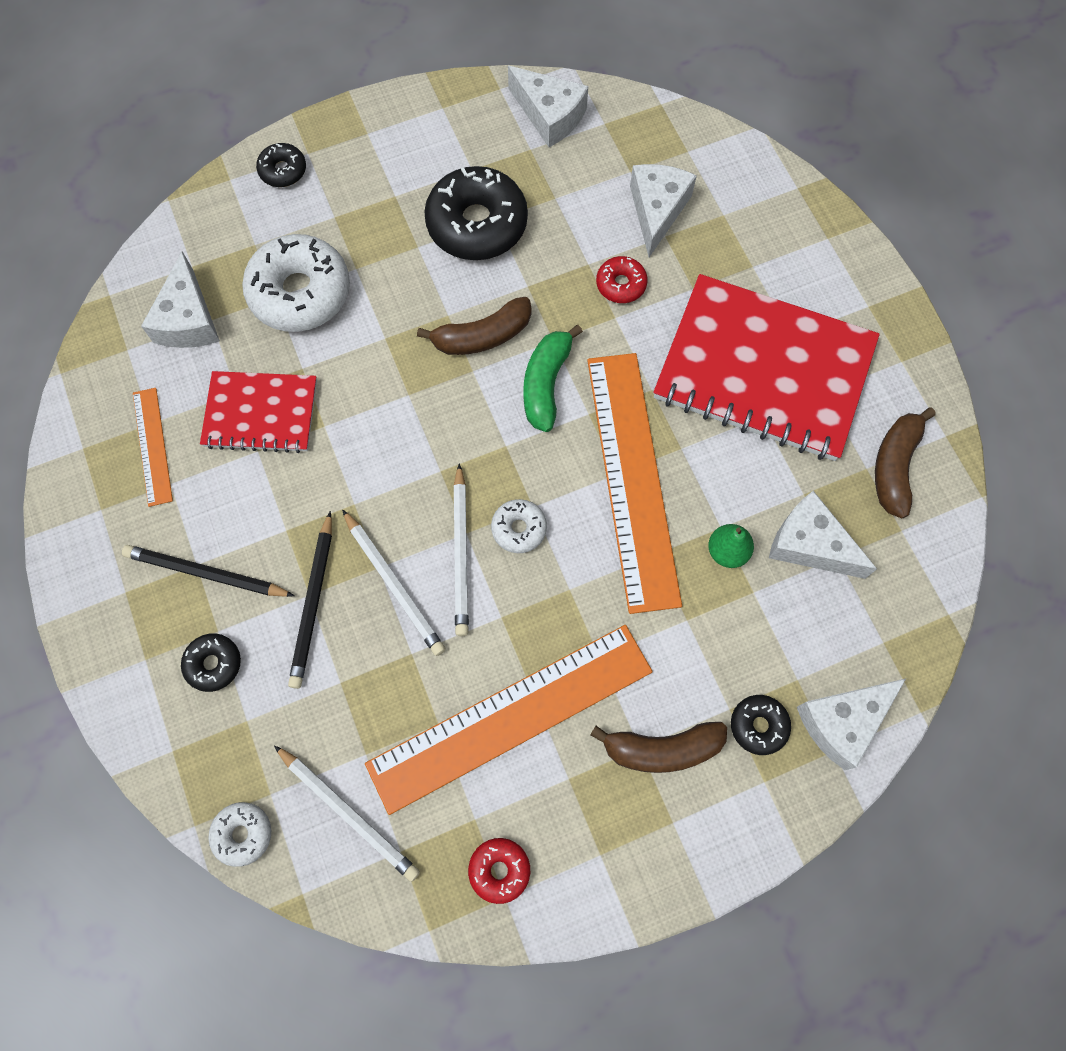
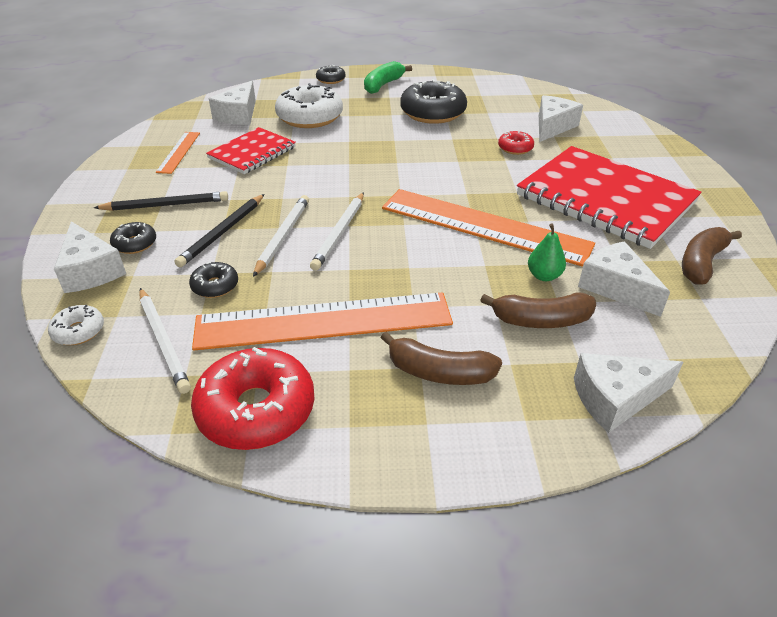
camera: 20 degrees right, 30 degrees down
(206, 573) = (165, 205): black pencil -> black pencil turned 135 degrees clockwise
(261, 413) = (252, 153): red notebook -> red notebook turned 75 degrees counterclockwise
(393, 584) = (283, 236): white pencil -> white pencil turned 150 degrees counterclockwise
(482, 336) = (411, 151): brown banana -> brown banana (541, 320)
(499, 870) = (256, 410): red donut -> red donut, size x2.04
(519, 529) = (387, 231): white donut -> none
(546, 384) = (443, 176): green banana -> green banana (383, 85)
(549, 115) = (499, 86): white cheese -> white cheese (90, 271)
(632, 478) = (484, 226): orange ruler -> orange ruler turned 75 degrees counterclockwise
(758, 726) = (533, 380): black donut -> black donut (215, 286)

